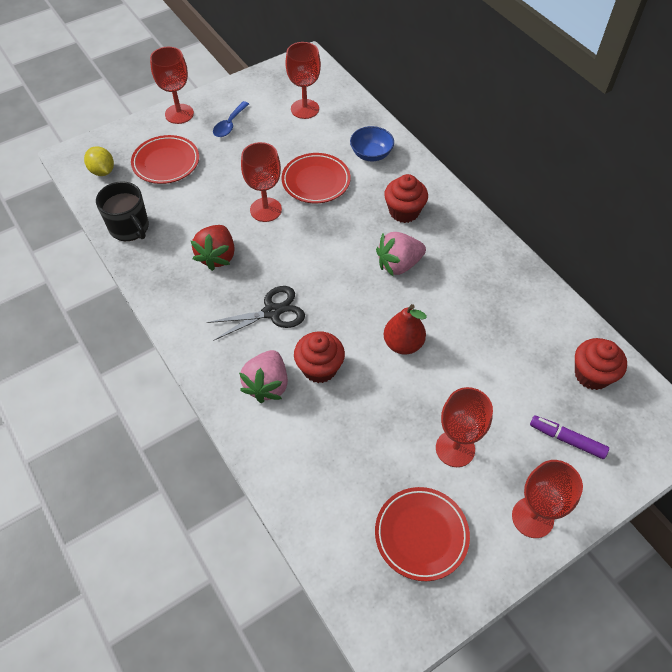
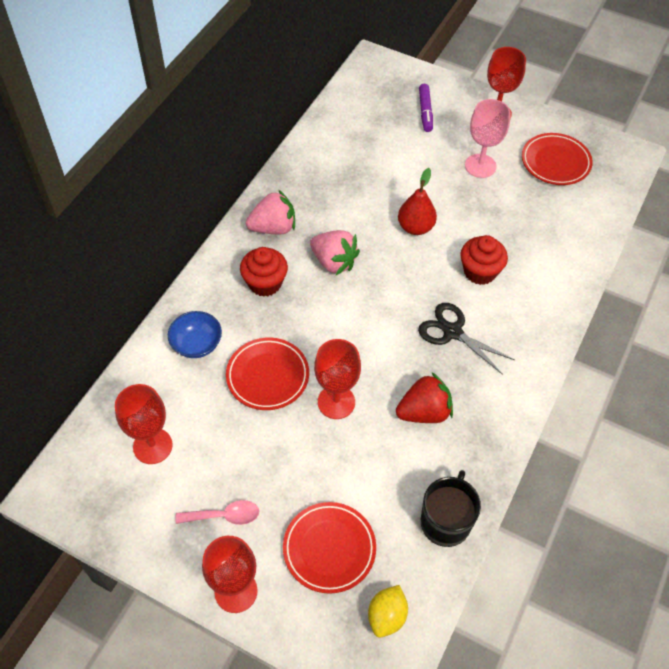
camera: 120 degrees left, 0 degrees up
(229, 125) = (224, 516): blue spoon -> pink spoon
(267, 385) = (522, 299): pink strawberry -> pink strawberry (273, 228)
(455, 448) = (480, 166): red goblet -> pink goblet
(592, 375) = (360, 112): red cupcake -> none

